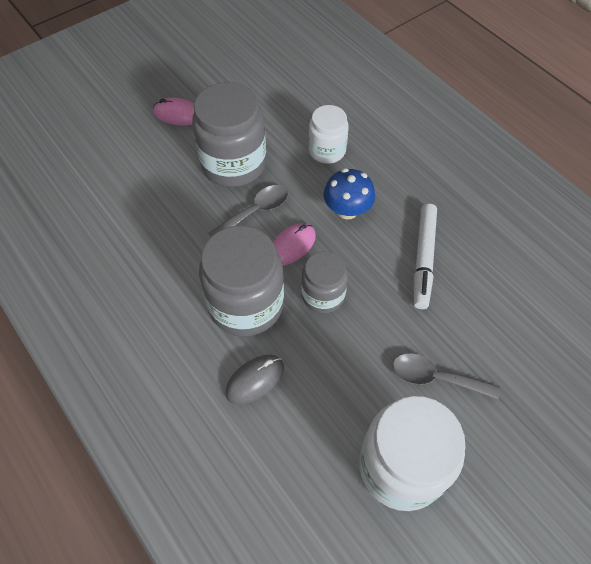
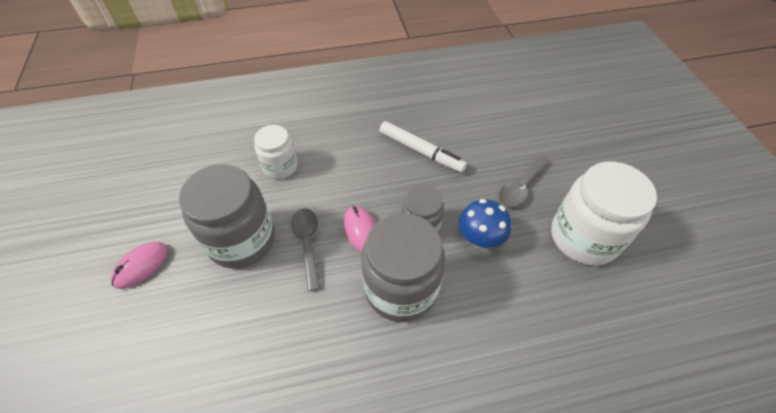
camera: 65 degrees left, 5 degrees down
(255, 380) = (478, 310): grey mouse -> none
(347, 210) = (349, 178): blue mushroom -> blue mushroom (480, 238)

